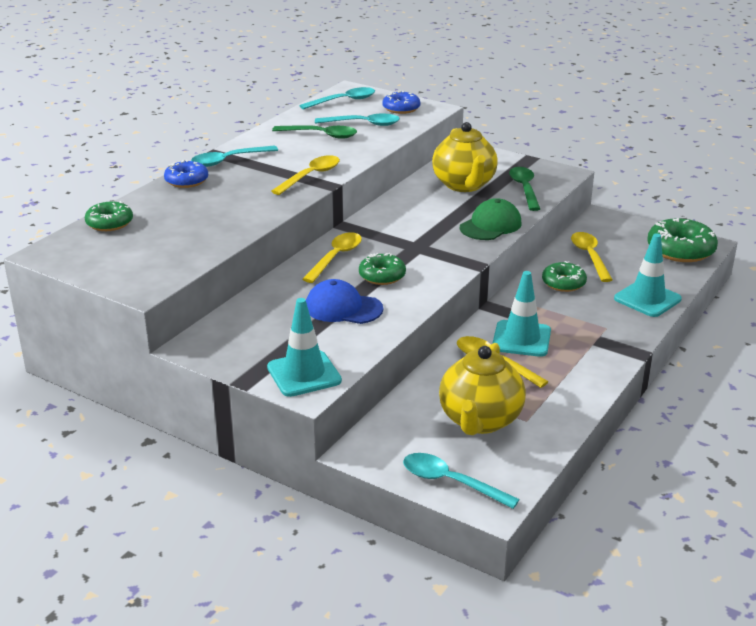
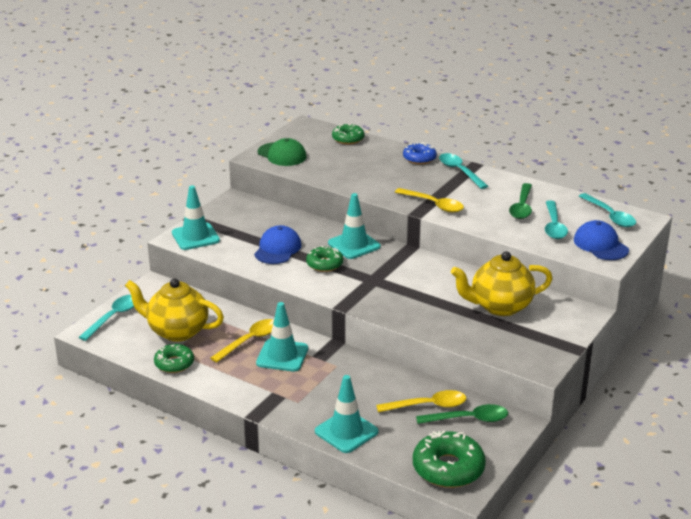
camera: 90 degrees right, 0 degrees up
(335, 257) = (354, 245): yellow spoon -> turquoise traffic cone
(401, 108) = (600, 245): blue donut -> blue cap
(490, 225) = (415, 317): green cap -> green cap (282, 154)
(524, 189) = (497, 340): green spoon -> green spoon (468, 419)
(563, 283) = (375, 385): green donut -> green donut (174, 363)

